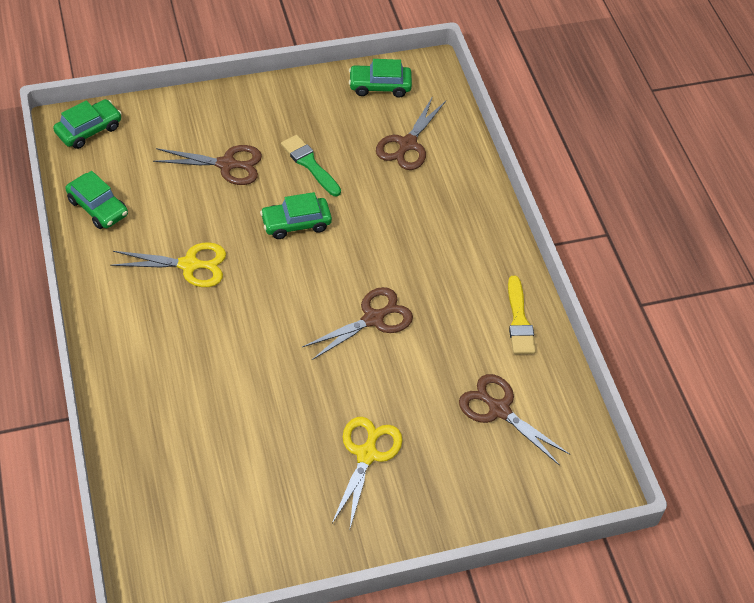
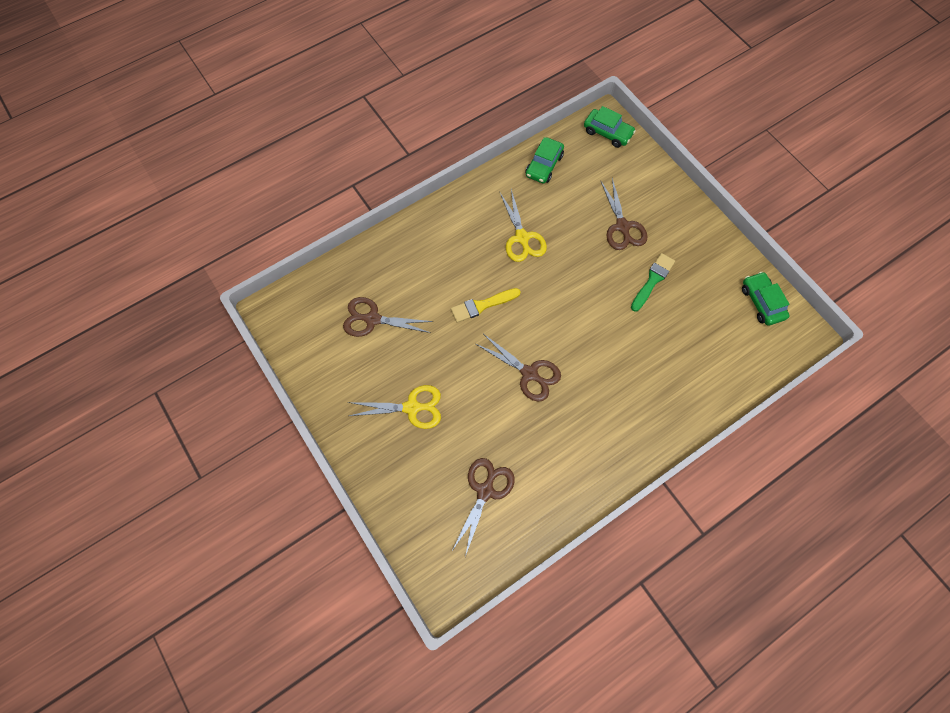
camera: 75 degrees right, 15 degrees up
(296, 223) = (591, 291): green car -> none
(407, 144) = (711, 343): brown scissors -> brown scissors (372, 319)
(519, 320) = (575, 483): yellow brush -> yellow brush (482, 305)

